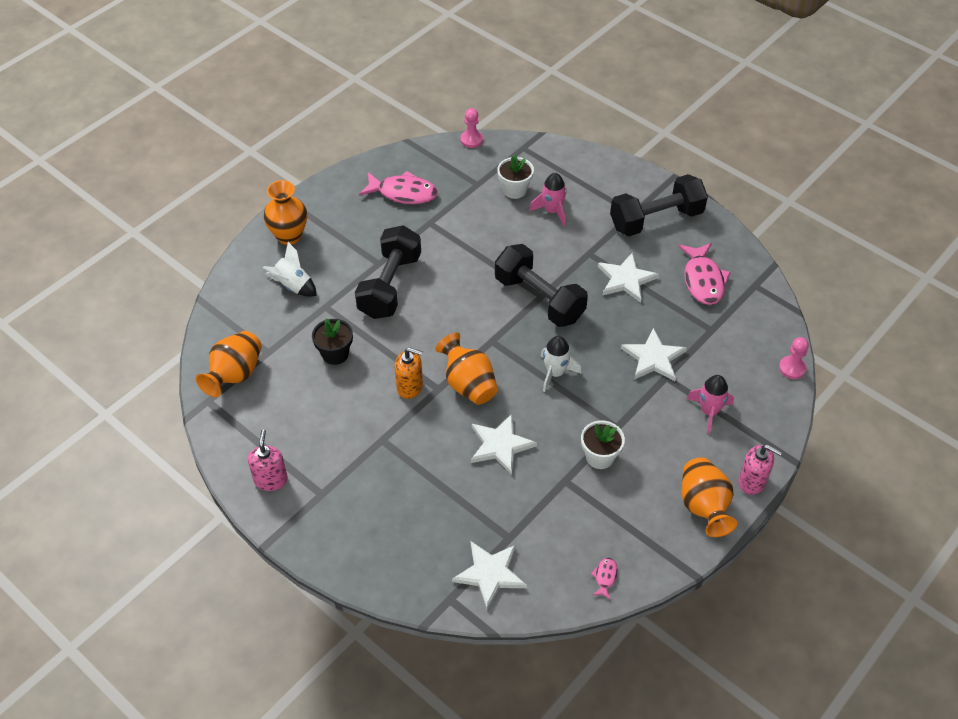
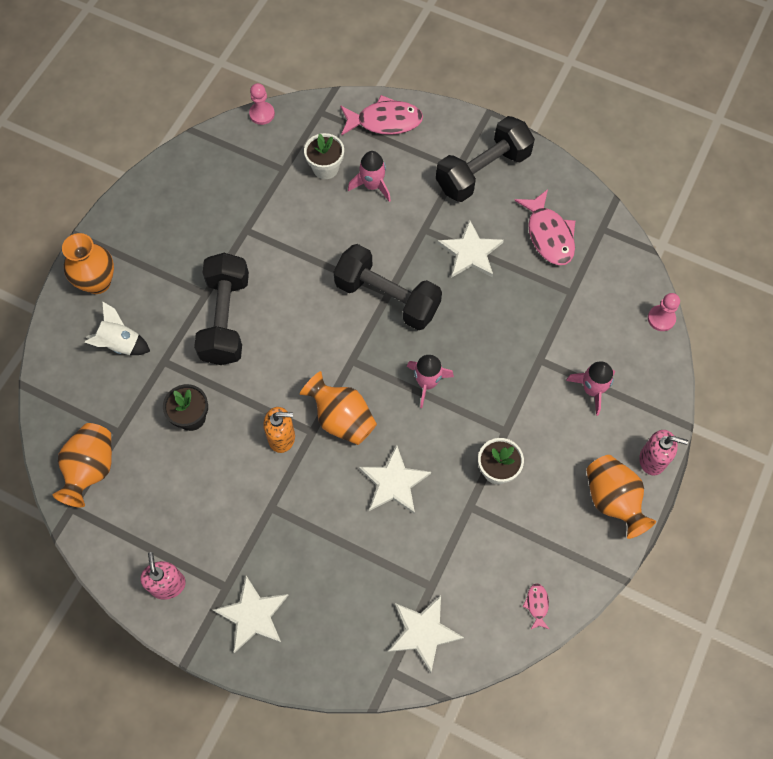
camera: 15 degrees left, 15 degrees up
(403, 193) = (207, 199): pink fish -> pink fish (385, 121)
(555, 373) = (427, 383): white rocket -> pink rocket
(653, 358) = (521, 340): white star -> white star (253, 615)

